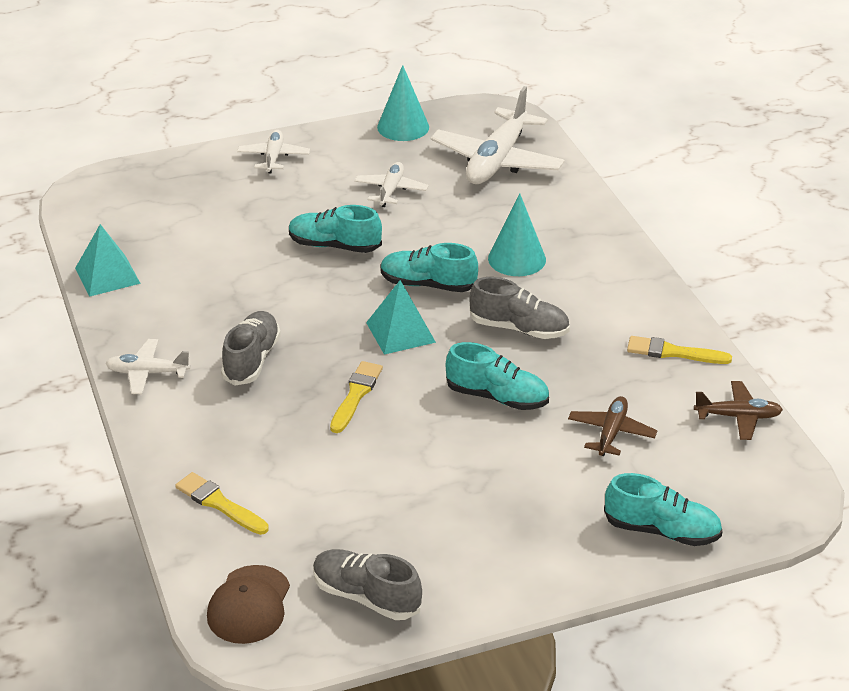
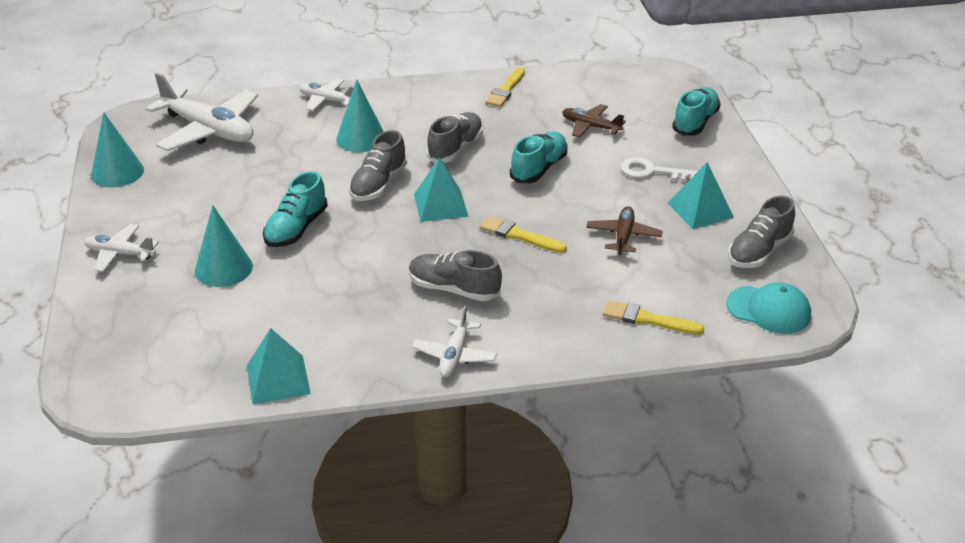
camera: 80 degrees left, 0 degrees up
(219, 504) = (647, 319): yellow brush -> yellow brush turned 60 degrees clockwise
(249, 605) = (768, 310): brown cap -> turquoise cap
(262, 216) = (223, 268): none -> turquoise cone
(391, 190) = (222, 189): white plane -> white plane (327, 100)
(428, 284) = (378, 184): turquoise shoe -> grey shoe
(445, 541) = (700, 210): none -> turquoise pyramid
(521, 494) = (652, 172): none -> white key
(738, 417) = (583, 77): brown plane -> brown plane (623, 236)

